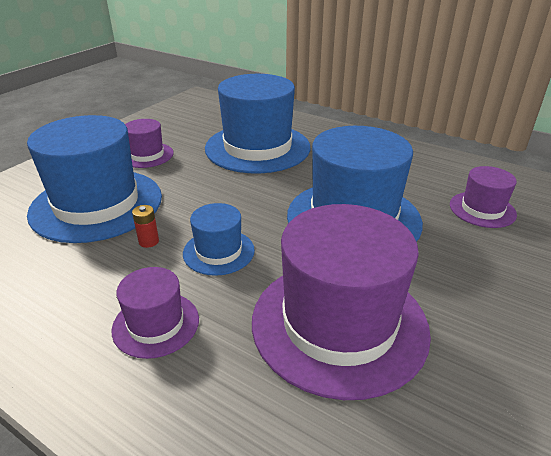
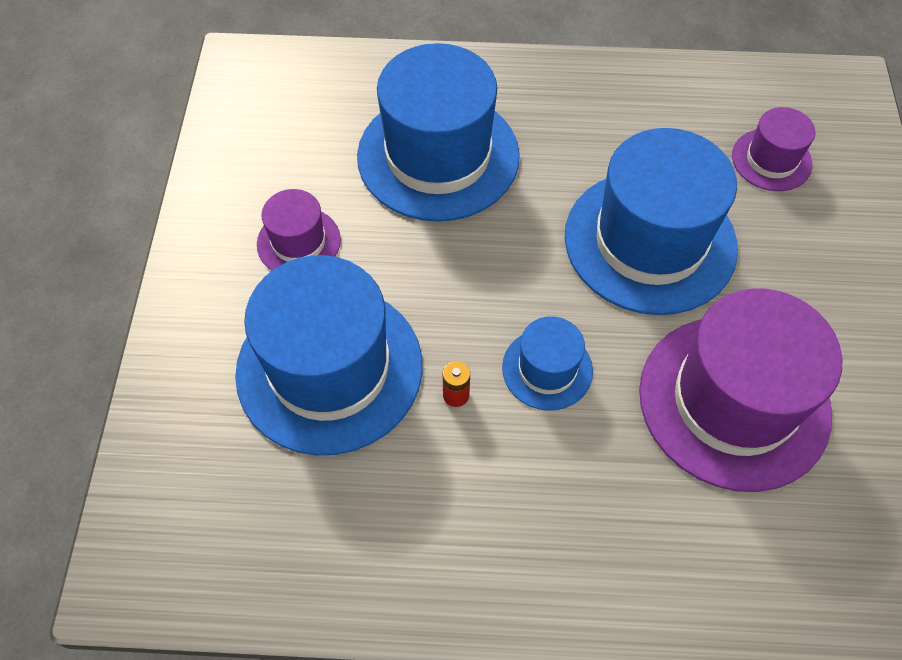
camera: 30 degrees left, 25 degrees up
(156, 324) = (569, 497): purple hat -> none

